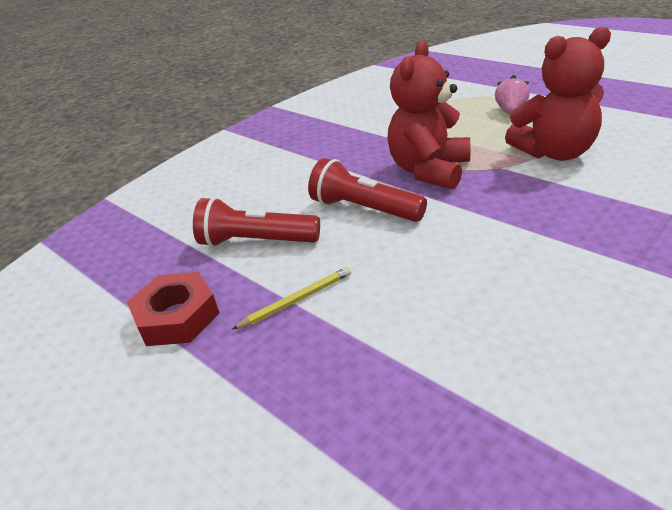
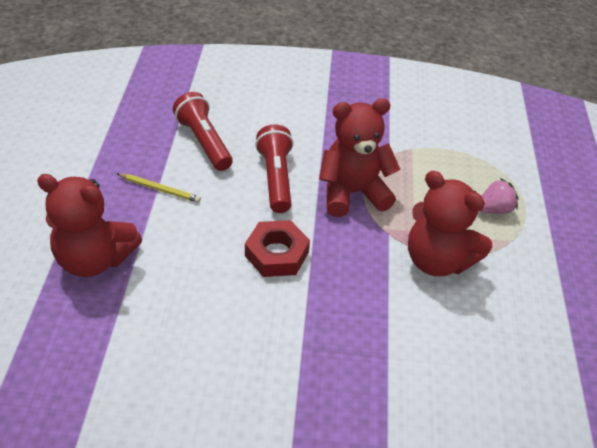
camera: 45 degrees right, 10 degrees up
(177, 316) = (115, 145): red nut -> red nut (276, 254)
(370, 406) = (95, 259): none -> red teddy bear

